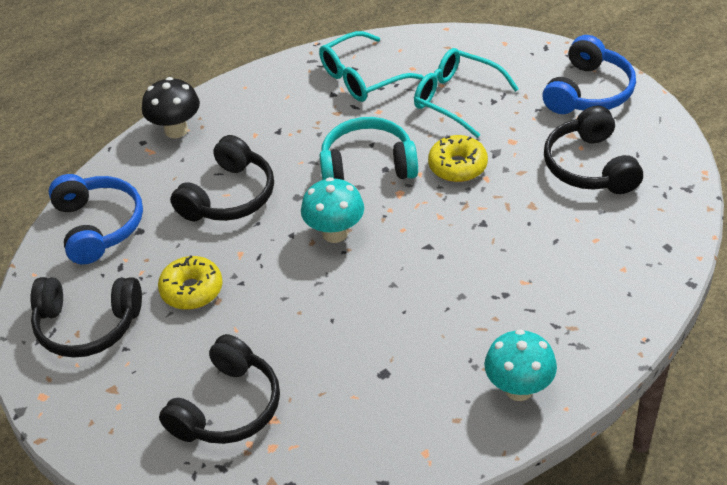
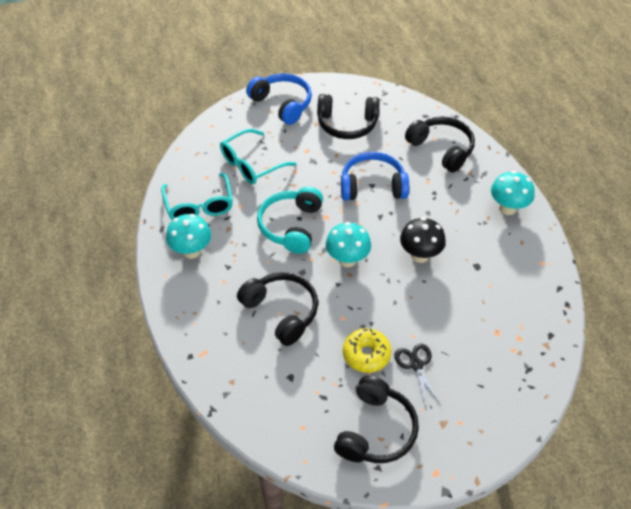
camera: 75 degrees left, 5 degrees up
(98, 226) = (272, 404): blue headphones -> blue headphones (372, 186)
(176, 130) = (189, 330): black mushroom -> black mushroom (420, 255)
(191, 342) = (416, 365): none -> black scissors
(227, 407) = (480, 355): black headphones -> black headphones (441, 149)
(288, 95) = (192, 251): none -> turquoise mushroom
(457, 166) = (316, 182): yellow donut -> none

